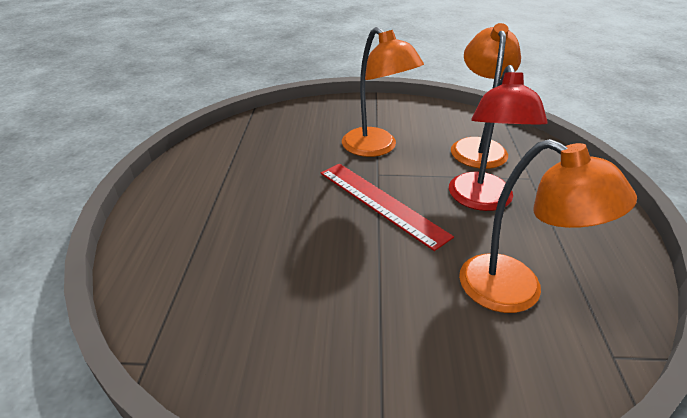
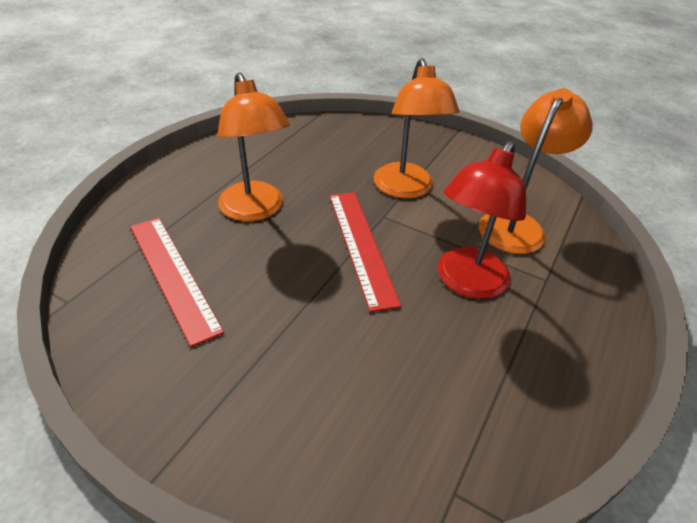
camera: 25 degrees right, 5 degrees up
(237, 292) = (172, 275): none -> red ruler
(516, 291) = (415, 385): orange lamp -> orange lamp (255, 210)

